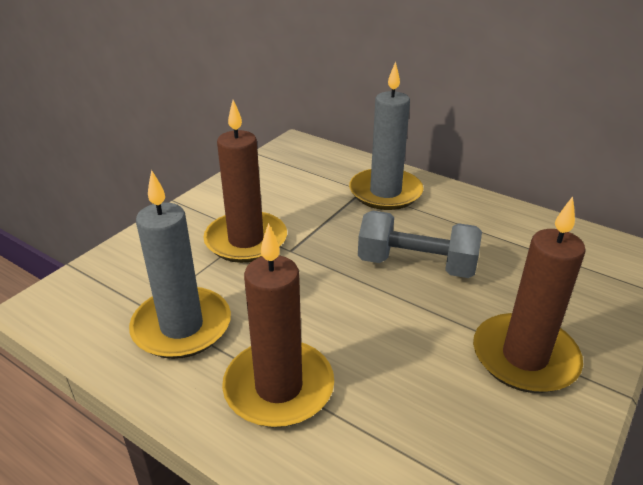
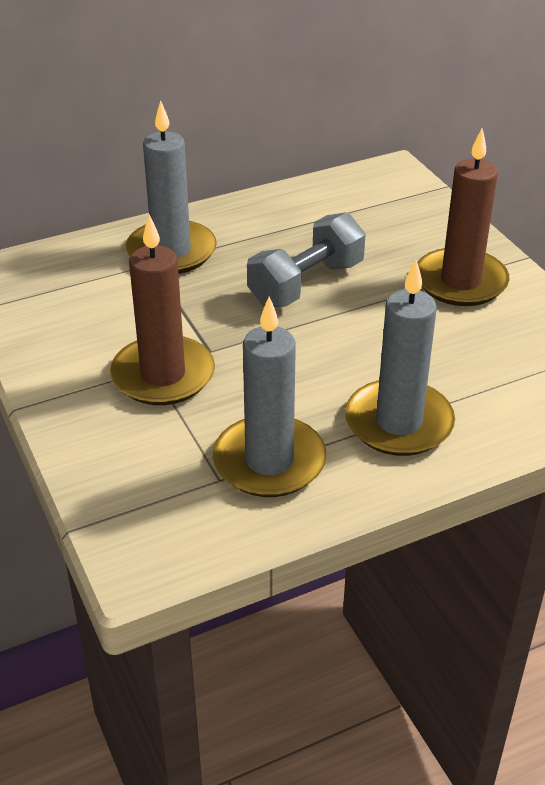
camera: 60 degrees left, 5 degrees up
(279, 387) = (398, 422): brown candle -> grey candle

